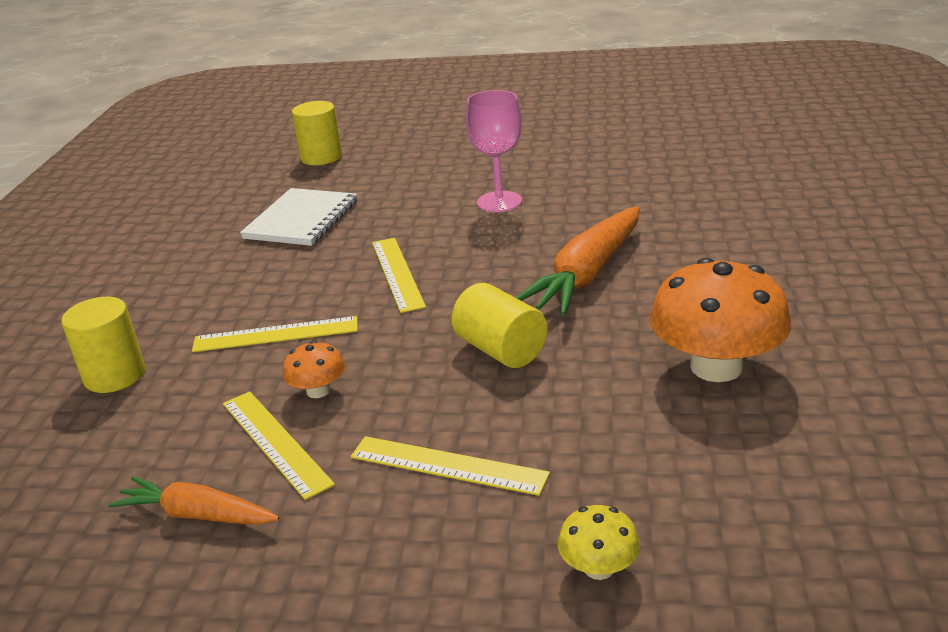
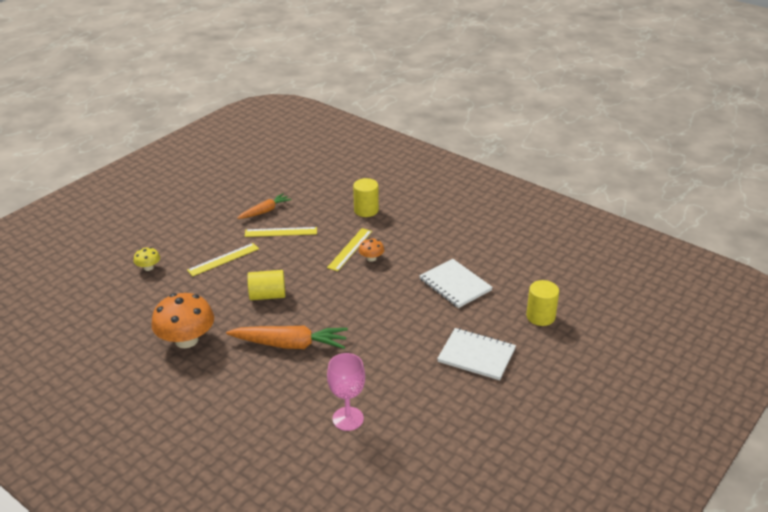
camera: 120 degrees right, 5 degrees up
(318, 391) = (298, 248): orange mushroom -> orange mushroom (371, 258)
(397, 273) = (361, 293): yellow ruler -> none
(440, 164) = (476, 355): none -> white notebook
(499, 202) = (398, 354): pink goblet -> pink goblet (348, 419)
(587, 274) = (290, 344): orange carrot -> orange carrot turned 120 degrees clockwise

